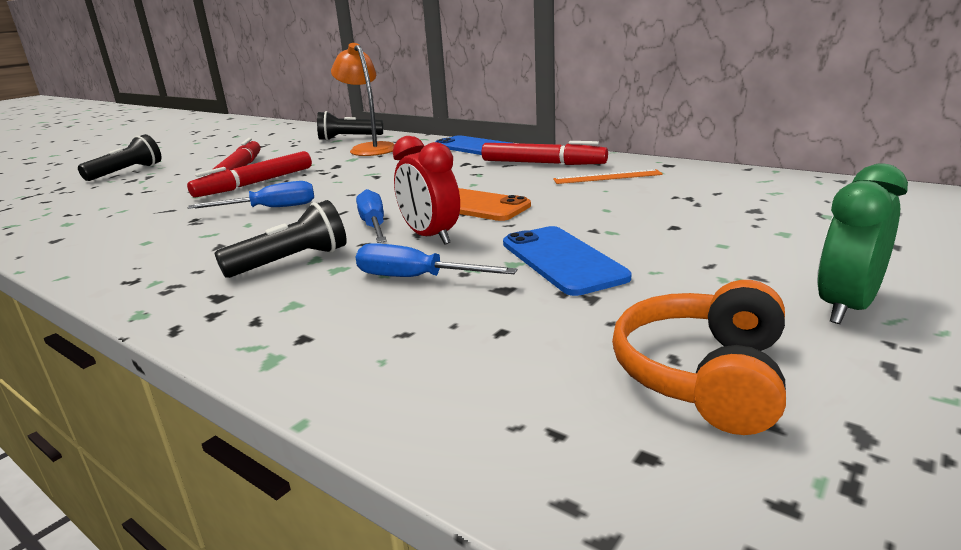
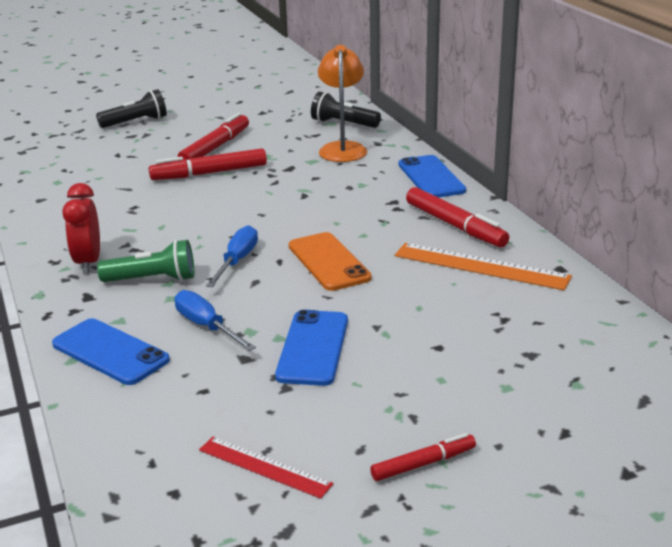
camera: 30 degrees right, 5 degrees up
(270, 208) = (191, 212): blue screwdriver -> none
(292, 261) = (153, 279): black flashlight -> green flashlight
(319, 336) = (110, 352): none -> blue phone
(430, 237) = (259, 289): red clock -> red clock (88, 262)
(607, 177) = (481, 266): orange ruler -> orange ruler, size x1.61
(703, 375) = (264, 466): orange headphones -> red ruler
(846, 307) = (423, 464): green clock -> red marker

